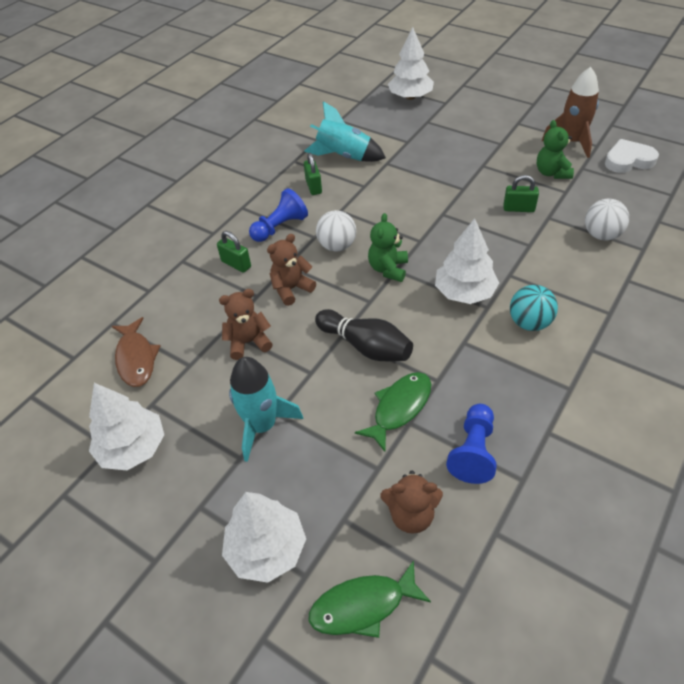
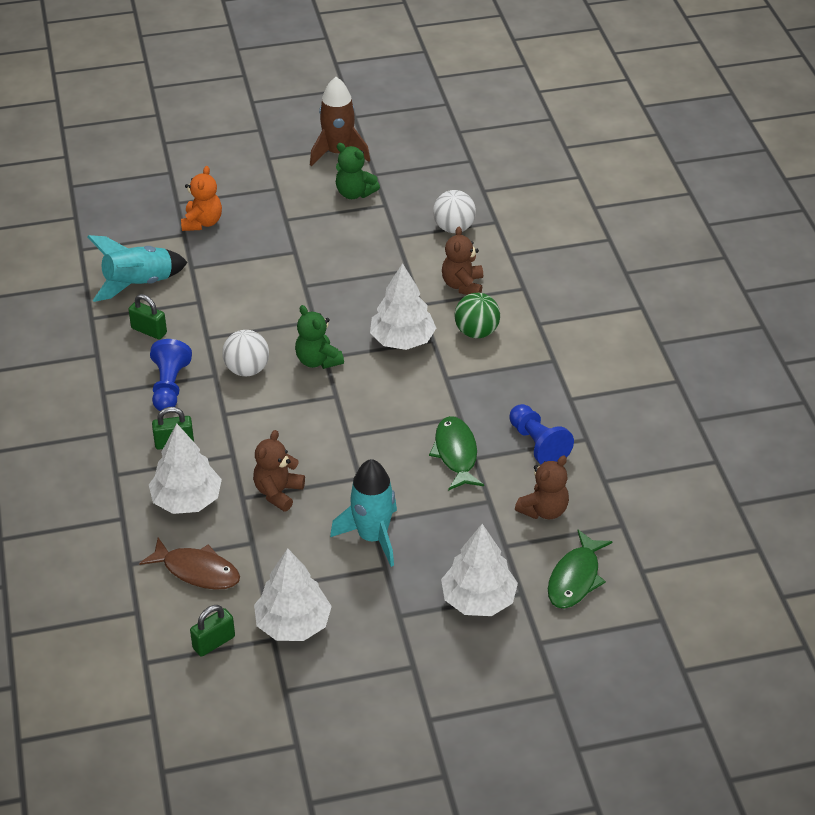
camera: 50 degrees left, 5 degrees down
(291, 289) = (256, 429): brown teddy bear -> brown teddy bear (462, 285)
(365, 346) = (377, 430): black bowling pin -> none
(410, 97) = (125, 184): white tree -> white tree (187, 500)
(427, 140) = (202, 222): none -> orange teddy bear
(518, 208) = (364, 243): green padlock -> green padlock (214, 642)
(529, 323) = (476, 332): turquoise ball -> green ball
(628, 160) = (405, 146): white heart -> none

